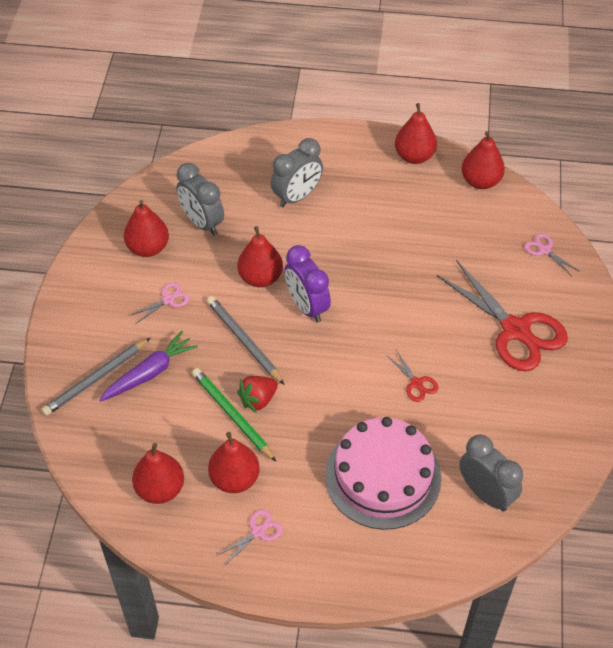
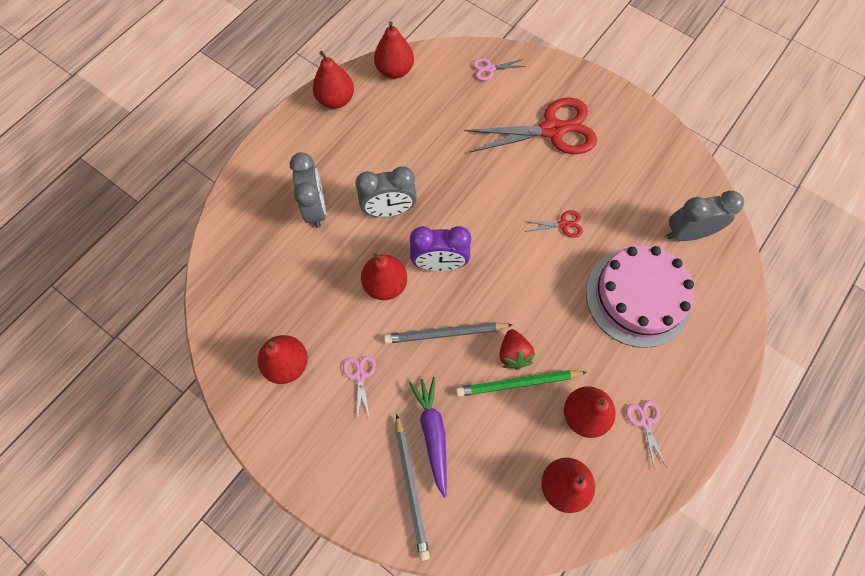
camera: 60 degrees left, 15 degrees up
(202, 222) = (290, 301): grey clock -> grey clock (389, 210)

